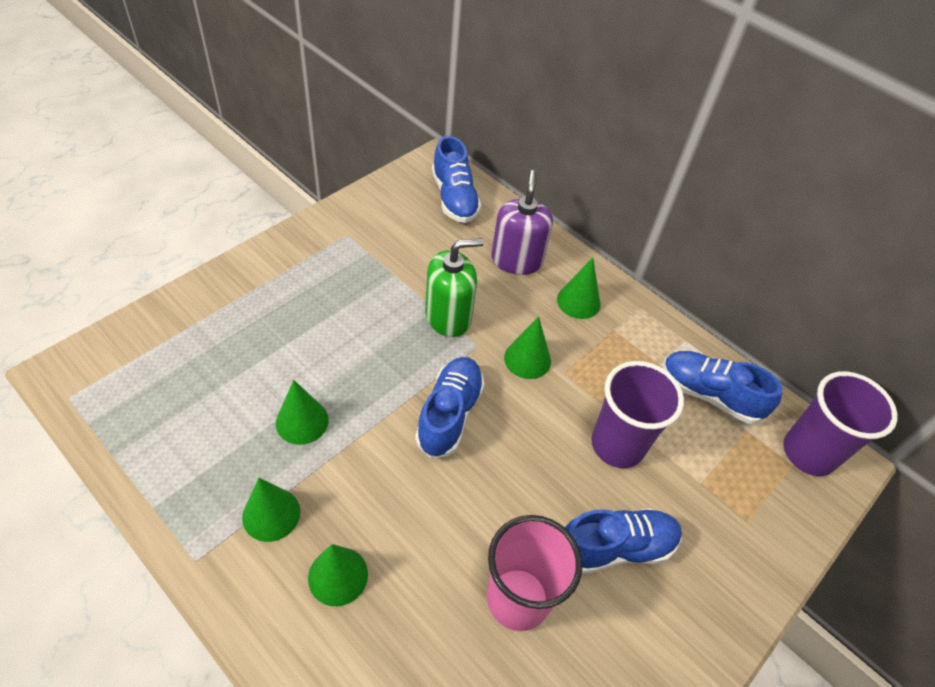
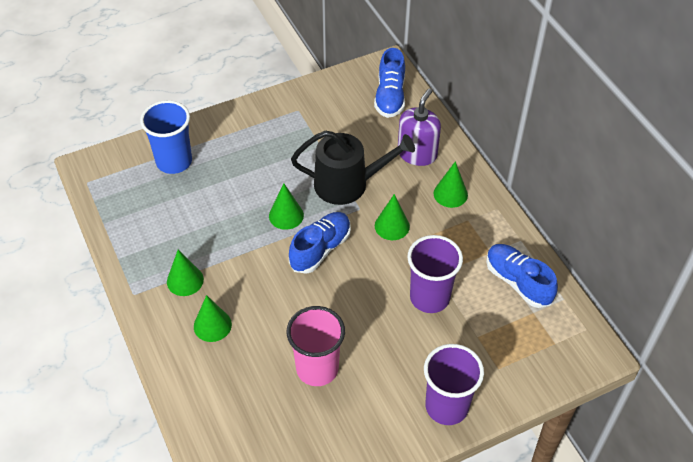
camera: 25 degrees right, 0 degrees up
(197, 337) = (174, 161): none -> blue cup
(302, 421) = (222, 230): green cone -> green cone (286, 215)
(448, 316) = (347, 184): green soap dispenser -> black watering can
(615, 547) = (395, 358): blue shoe -> none
(808, 453) = (572, 339): purple cup -> purple cup (446, 406)

